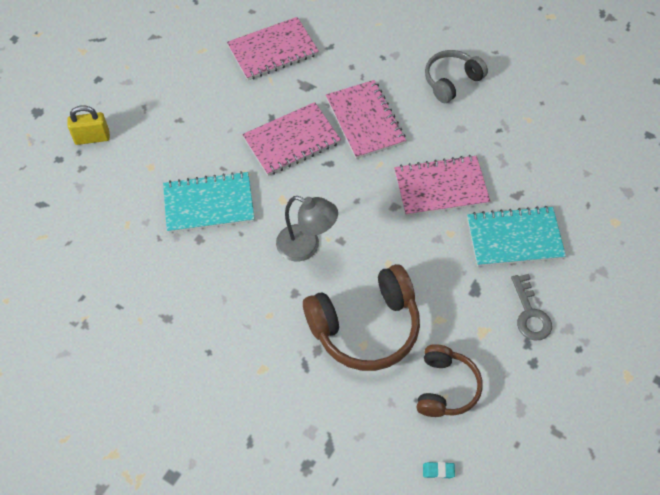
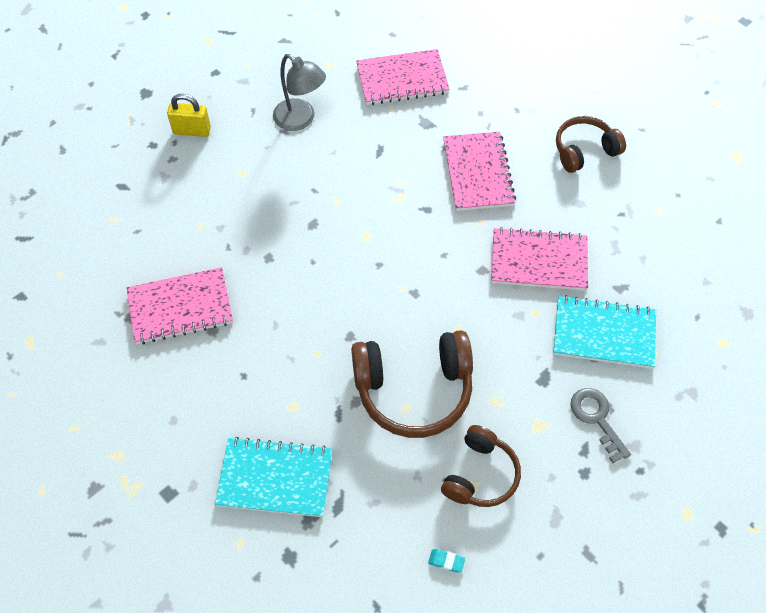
camera: 15 degrees right, 0 degrees up
(209, 204) = (289, 224): turquoise notebook -> turquoise notebook (275, 478)
(291, 141) = (394, 177): pink notebook -> pink notebook (180, 307)
(306, 247) = (376, 291): grey lamp -> grey lamp (300, 120)
(451, 81) = (584, 150): grey headphones -> brown headphones
(530, 313) = (597, 419): grey key -> grey key turned 150 degrees clockwise

